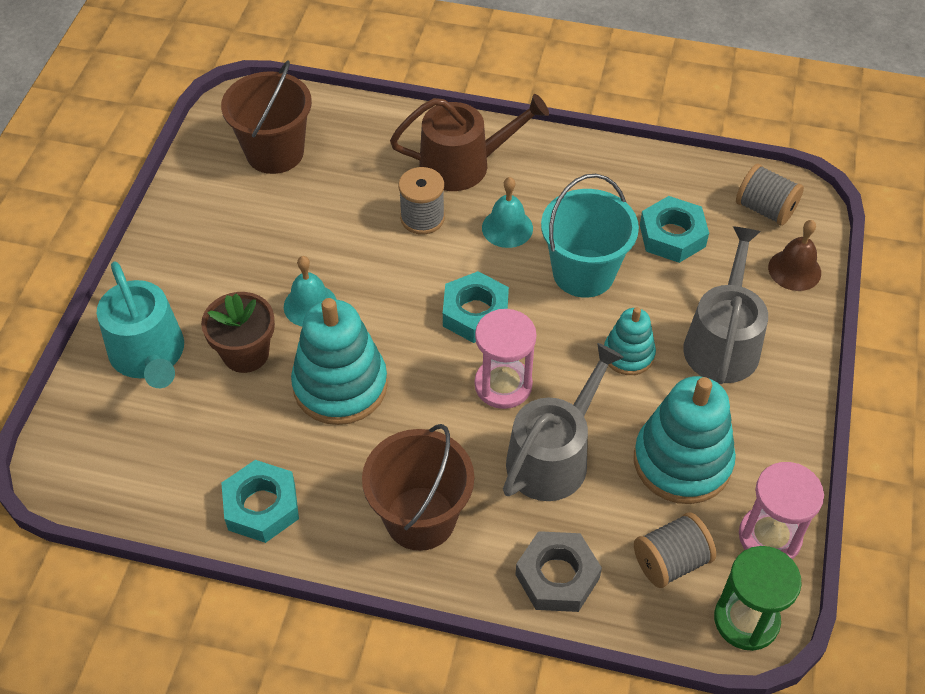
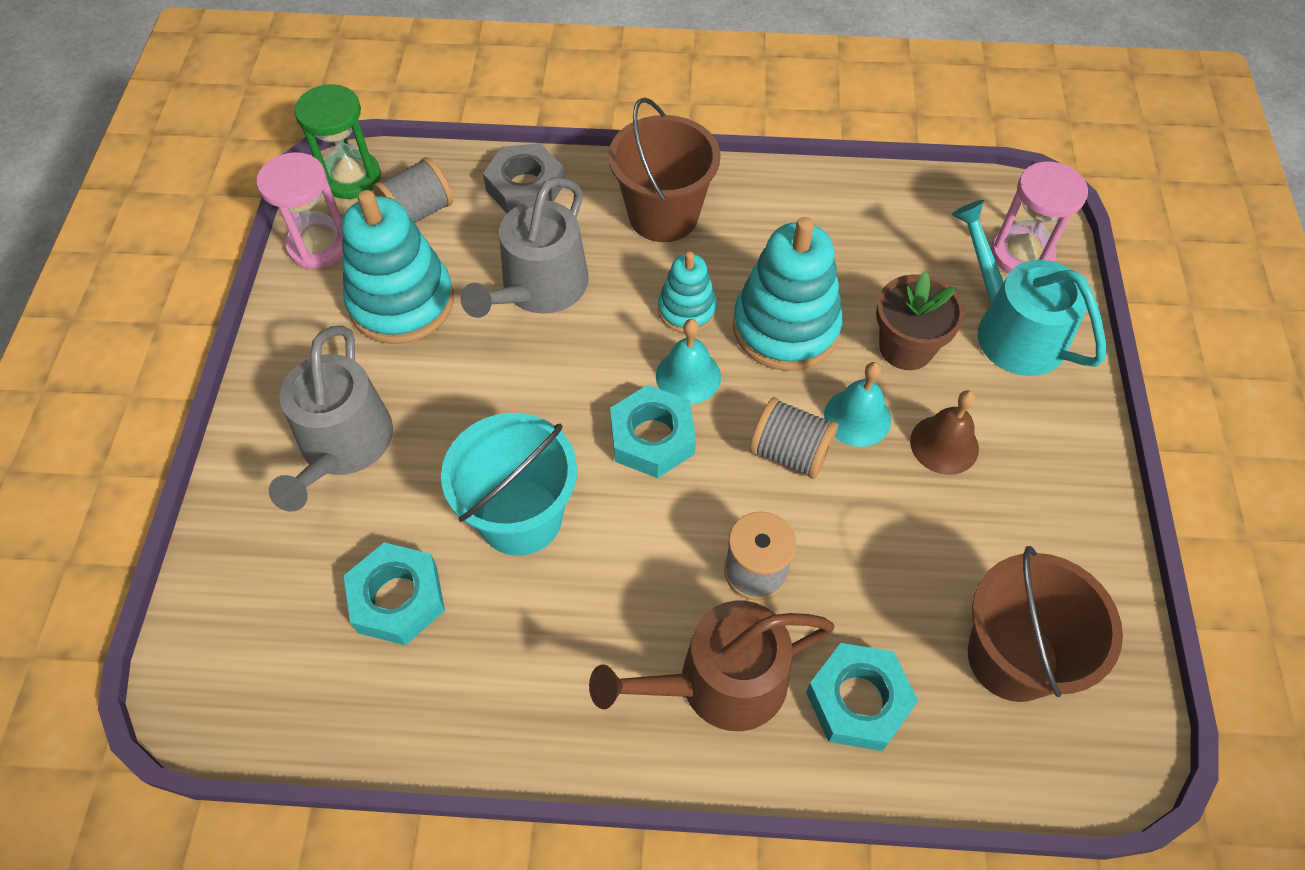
camera: 170 degrees right, 5 degrees up
(262, 506) = (819, 204): turquoise nut -> turquoise nut (858, 701)
(503, 385) = (603, 354): pink hourglass -> pink hourglass (1021, 254)
(507, 228) = (633, 574): turquoise bell -> turquoise bell (688, 376)
(628, 354) = (460, 412): turquoise stacking toy -> turquoise stacking toy (687, 310)
(765, 209) = (254, 671): grey spool -> grey spool (790, 452)
(794, 270) = (230, 568): brown bell -> brown bell (944, 444)

